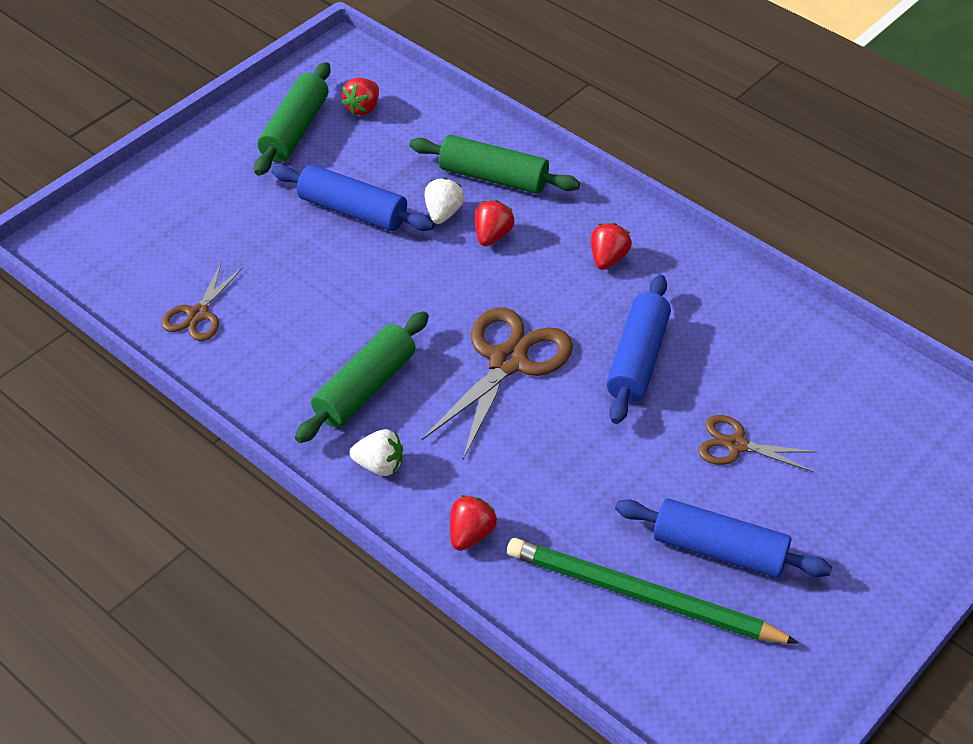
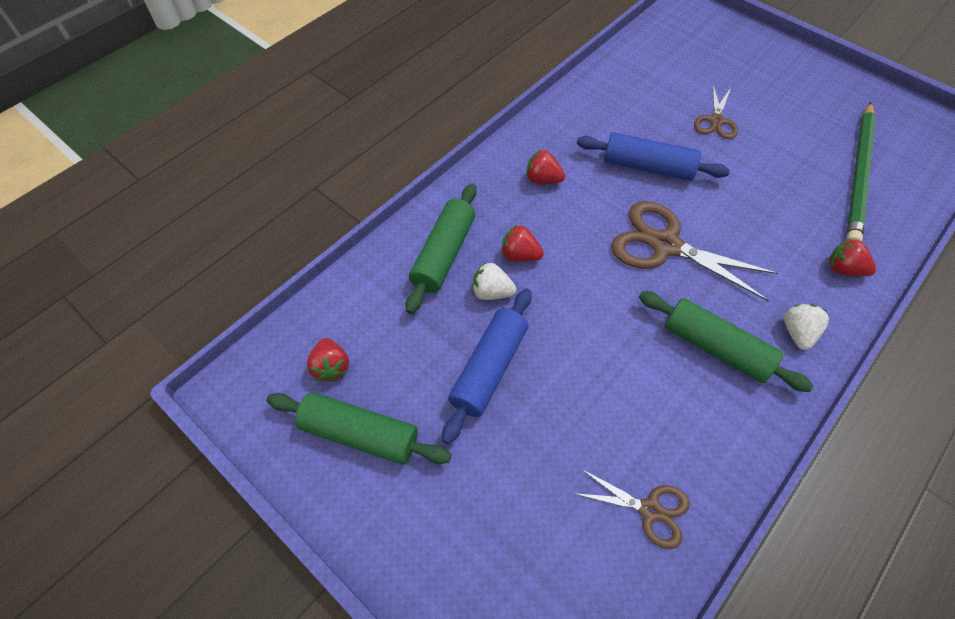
camera: 90 degrees left, 10 degrees up
(363, 108) = (331, 367): red strawberry -> red strawberry turned 45 degrees clockwise
(719, 550) = (806, 135): blue rolling pin -> none

